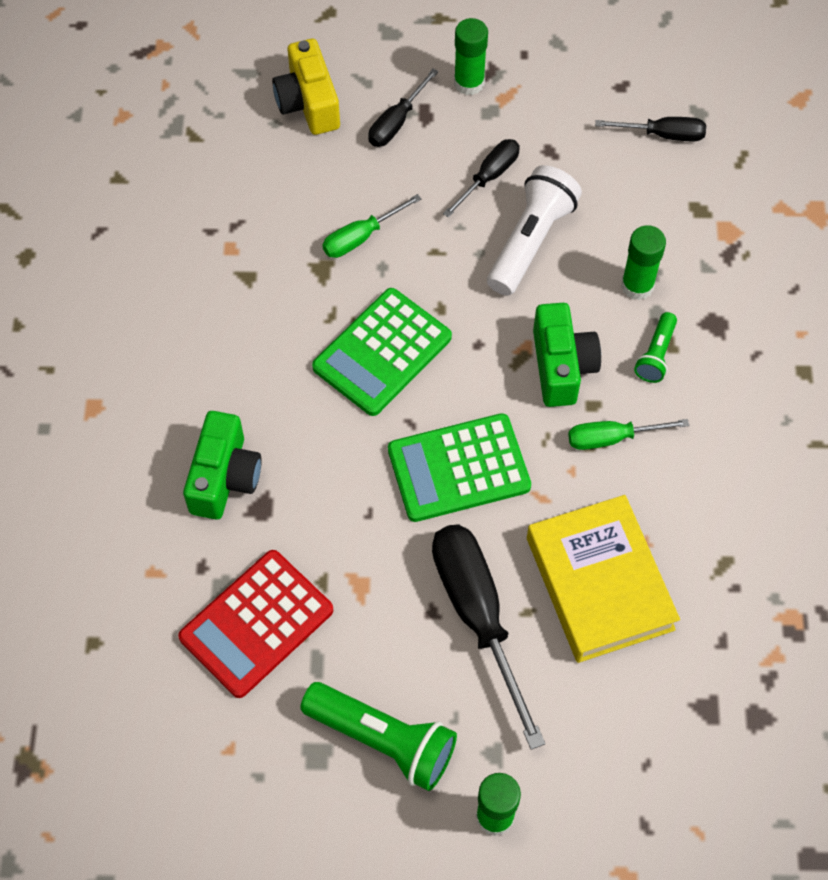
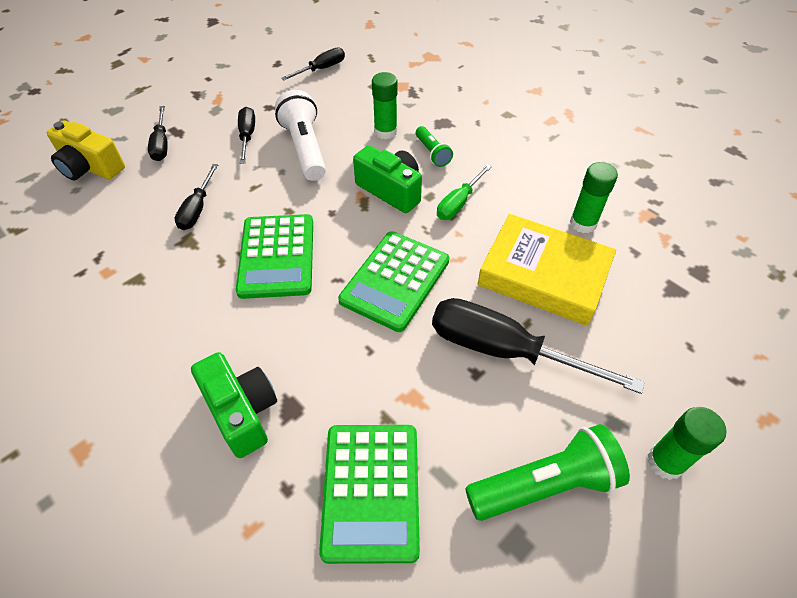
camera: 45 degrees left, 10 degrees down
(256, 624) = (371, 491): red calculator -> green calculator
(361, 237) = (197, 209): green screwdriver -> black screwdriver
(469, 83) = (188, 105): green glue stick -> green glue stick (583, 223)

